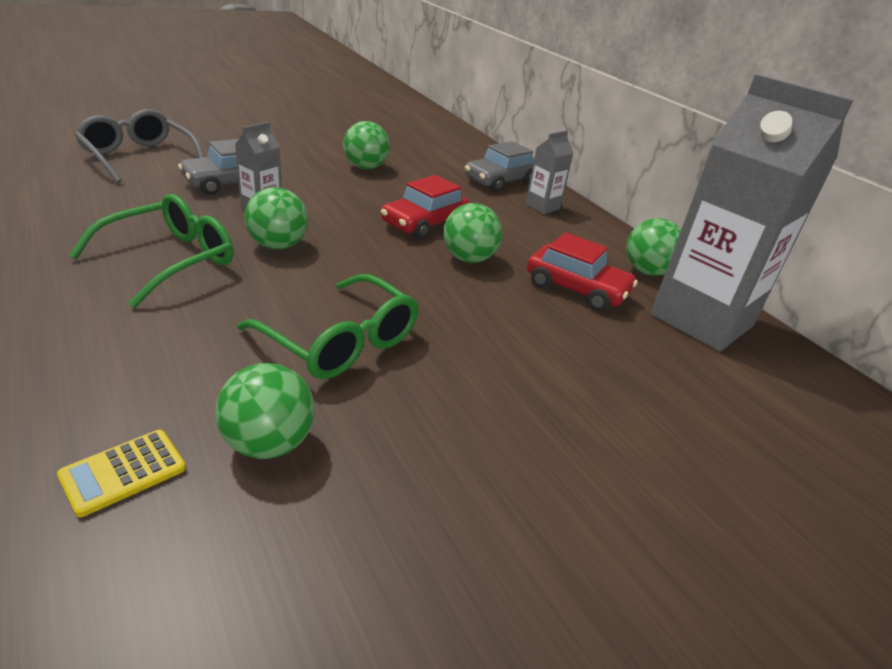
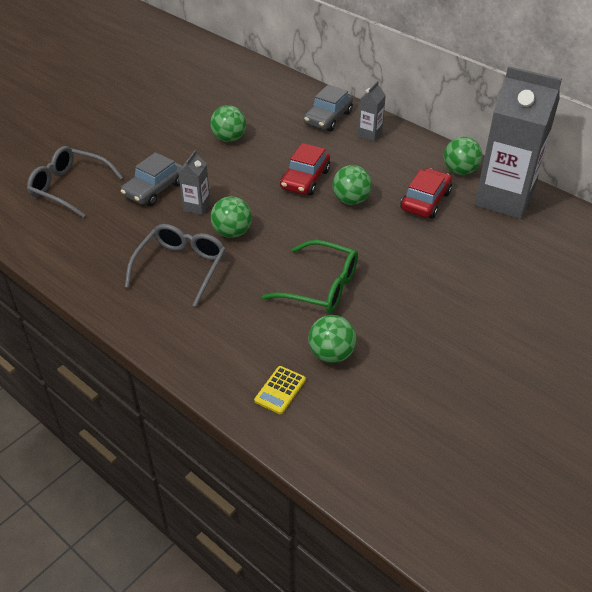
camera: 15 degrees left, 10 degrees up
(168, 261) = (180, 268): green glasses -> grey glasses
(576, 289) = (425, 201): red car -> red car turned 75 degrees counterclockwise

